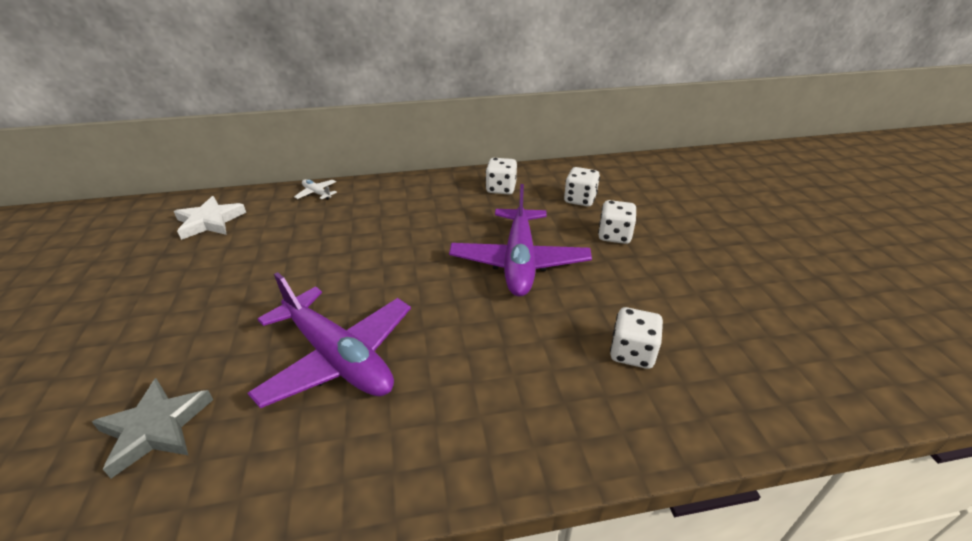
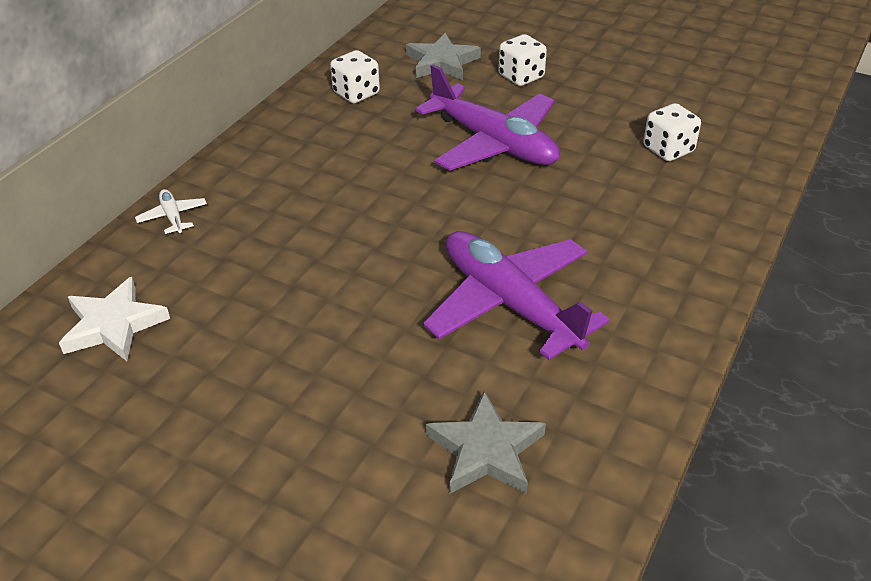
camera: 50 degrees left, 5 degrees up
(317, 193) = (173, 217): white plane -> white plane turned 75 degrees clockwise
(338, 358) = (509, 303): purple plane -> purple plane turned 120 degrees counterclockwise
(580, 200) = (442, 62): white dice -> grey star

